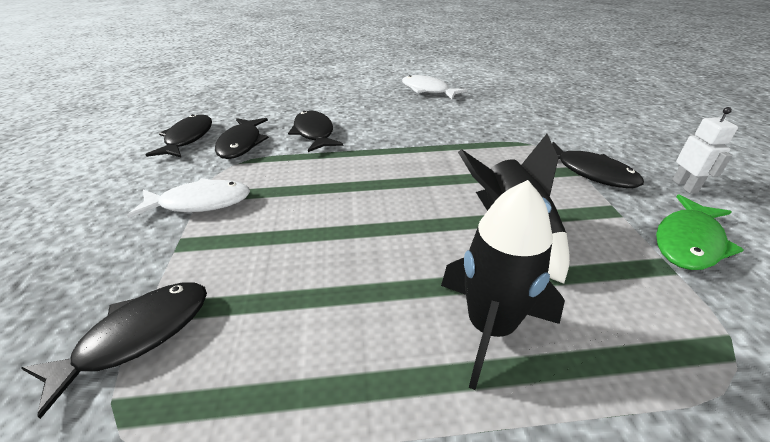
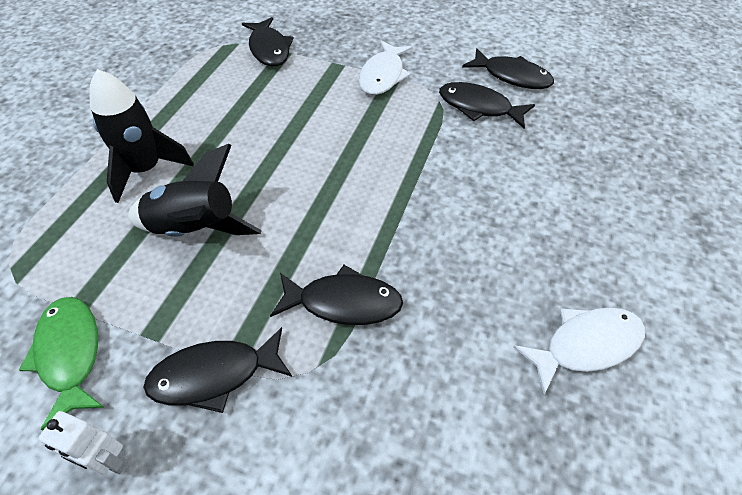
camera: 115 degrees right, 15 degrees up
(314, 133) = (477, 162): black fish -> black fish (343, 302)

